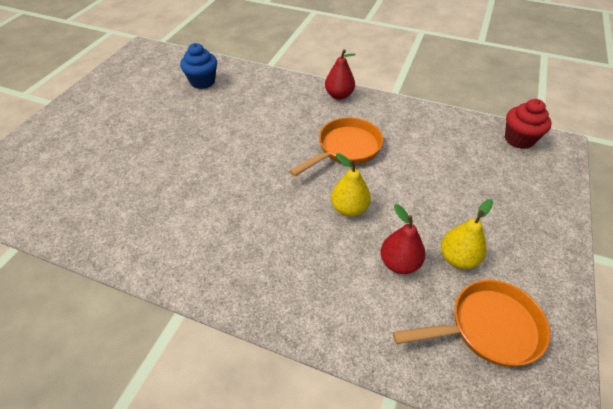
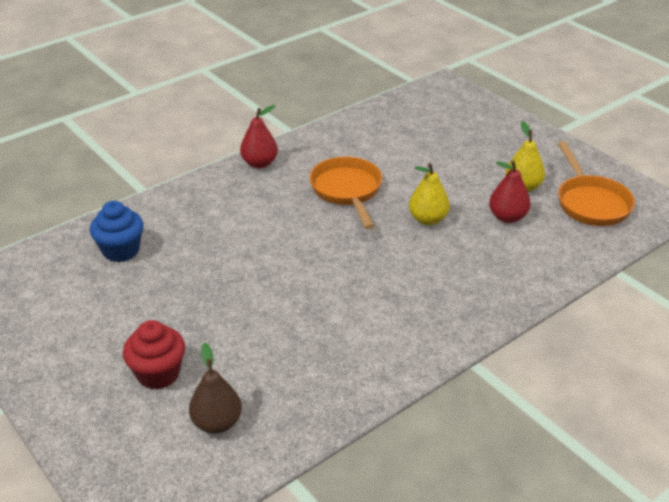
camera: 60 degrees left, 10 degrees down
(58, 188) = (217, 423): none -> brown pear
(487, 328) = (590, 203): orange pan -> orange pan turned 150 degrees clockwise
(519, 139) = (421, 97): red cupcake -> red cupcake (158, 374)

